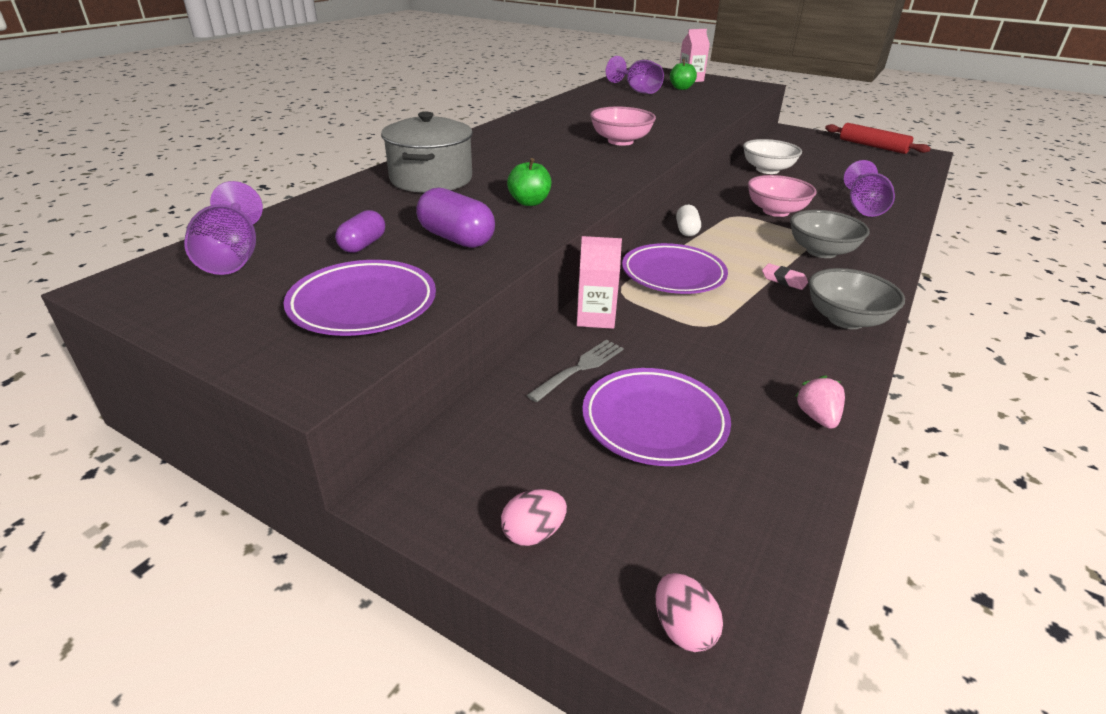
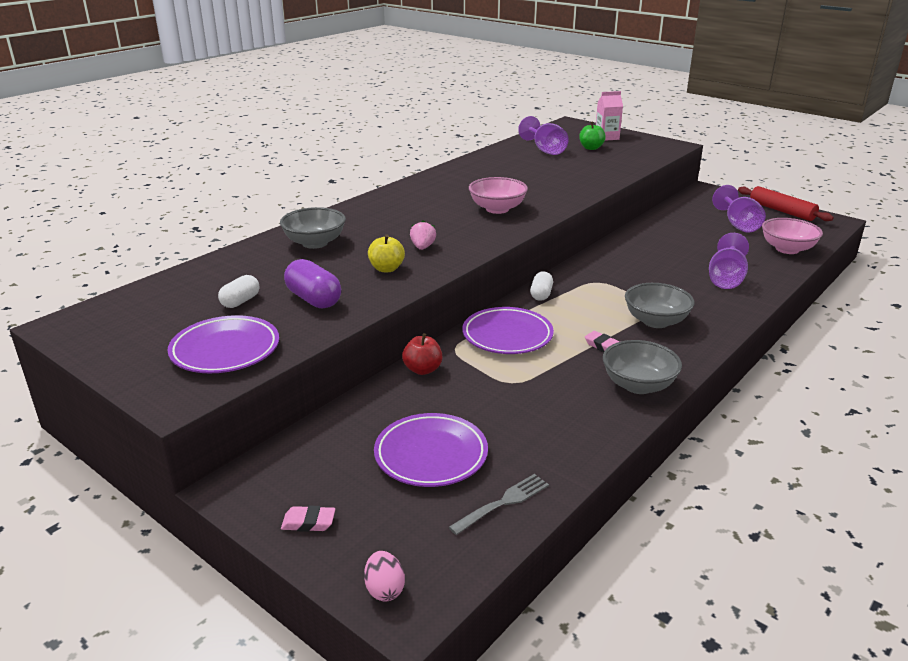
camera: 10 degrees right, 5 degrees down
(232, 257) = (143, 307): purple goblet -> purple goblet (738, 225)
(363, 245) = (240, 301): purple capsule -> white capsule
(431, 179) = (315, 243): grey pot -> grey bowl
(529, 202) = (386, 269): green apple -> yellow apple
(533, 533) = (308, 522): pink egg -> pink eraser
(579, 369) = (391, 410): grey fork -> grey fork (502, 503)
(595, 317) = (422, 370): pink carton -> red apple
(767, 170) = (654, 234): white bowl -> none
(775, 211) = (636, 279): pink bowl -> pink bowl (787, 249)
(817, 417) = (563, 462): pink strawberry -> pink strawberry (422, 247)

